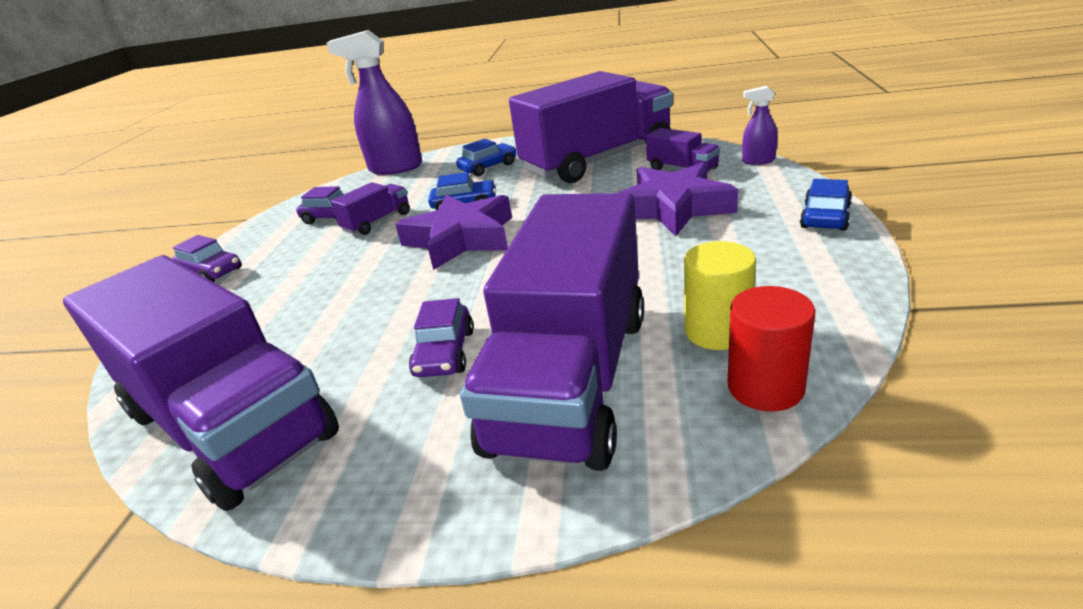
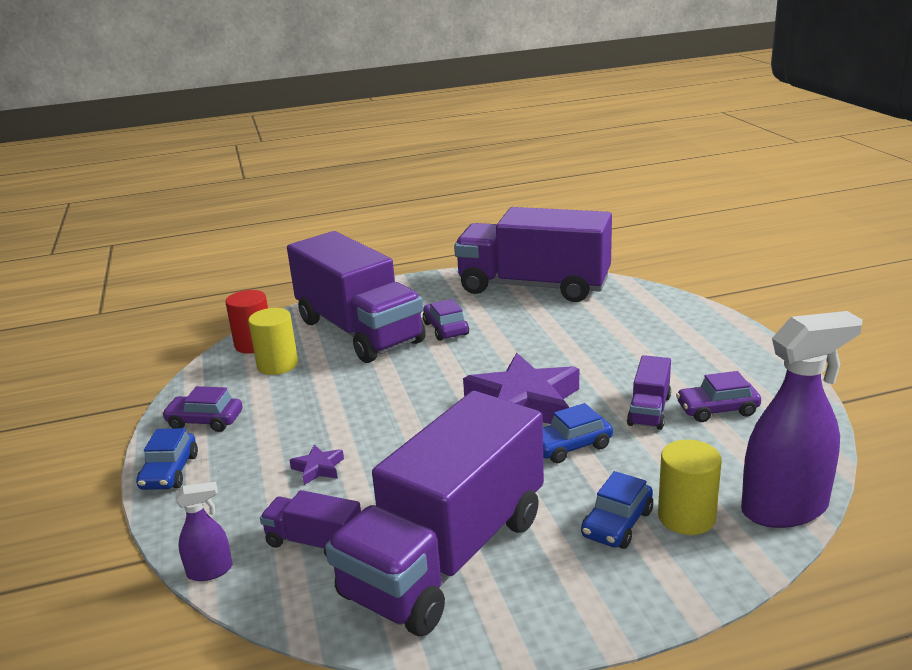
camera: 155 degrees right, 5 degrees down
(211, 272) = (733, 342): purple car -> purple car (205, 421)
(448, 168) = (686, 517): none -> yellow cylinder
(572, 378) = (359, 331): purple truck -> purple truck turned 150 degrees clockwise
(673, 208) = (318, 468): purple star -> purple star, size x0.42

